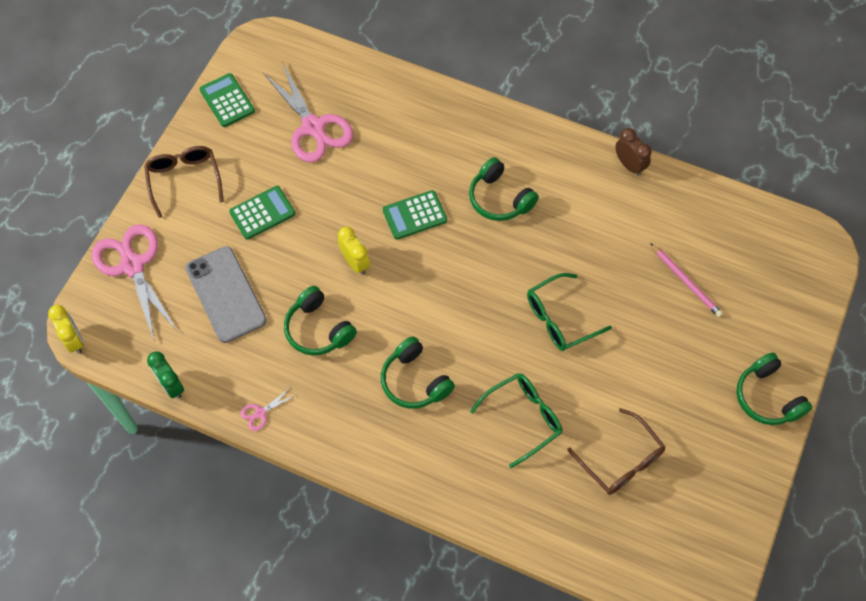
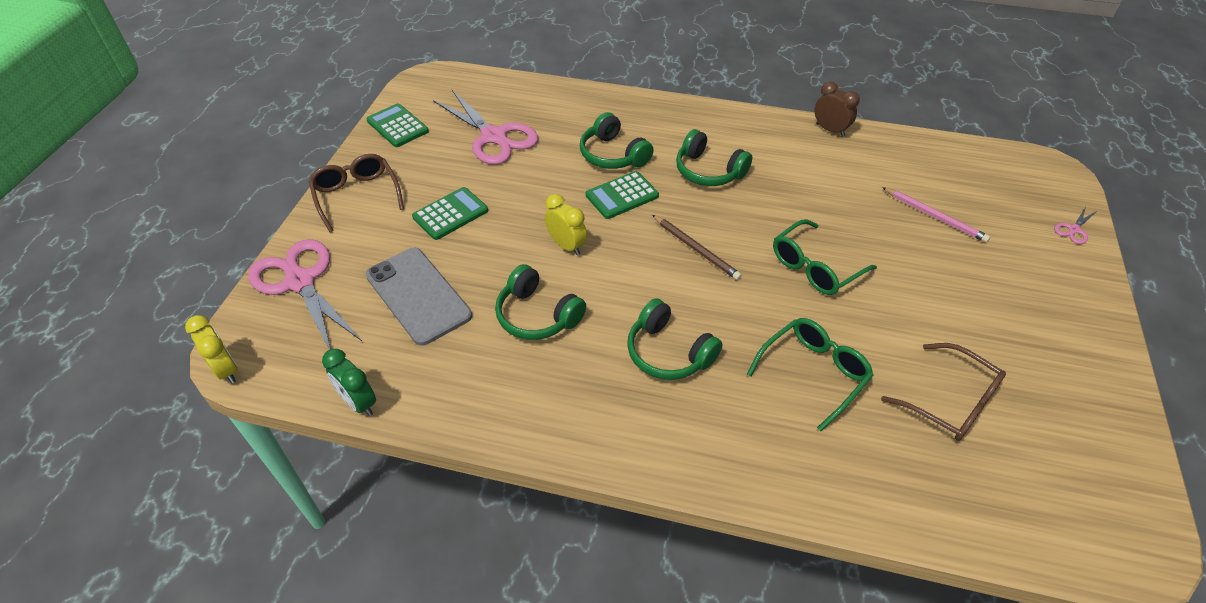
camera: 10 degrees left, 15 degrees down
(260, 413) = (481, 417): pink scissors -> pink scissors (1074, 229)
(464, 283) = (696, 249): none -> brown pencil
(767, 397) = (1080, 310): green headphones -> green headphones (613, 155)

